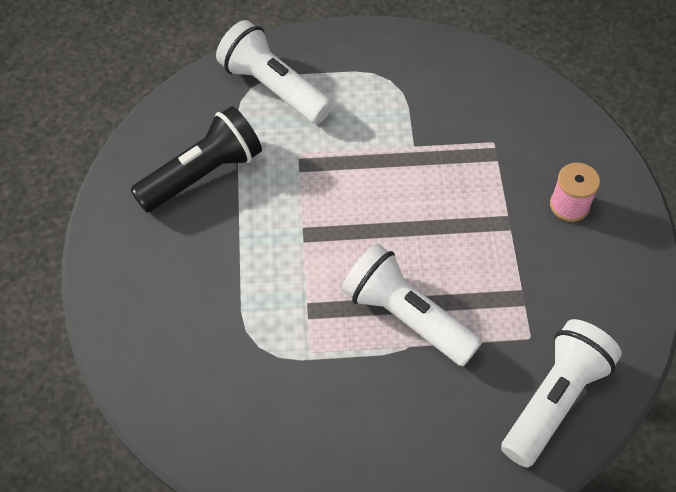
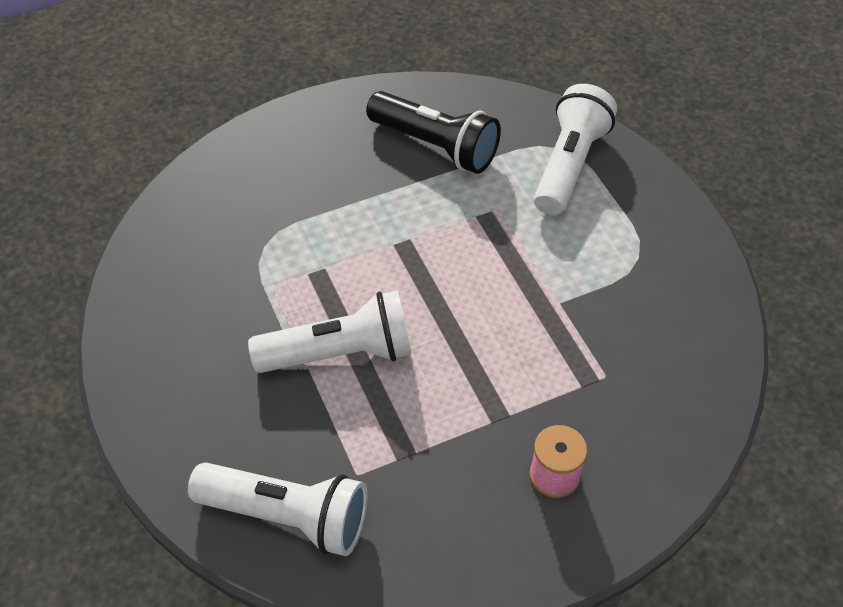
camera: 70 degrees right, 5 degrees down
(406, 316) = (340, 353): white flashlight -> white flashlight turned 60 degrees clockwise

